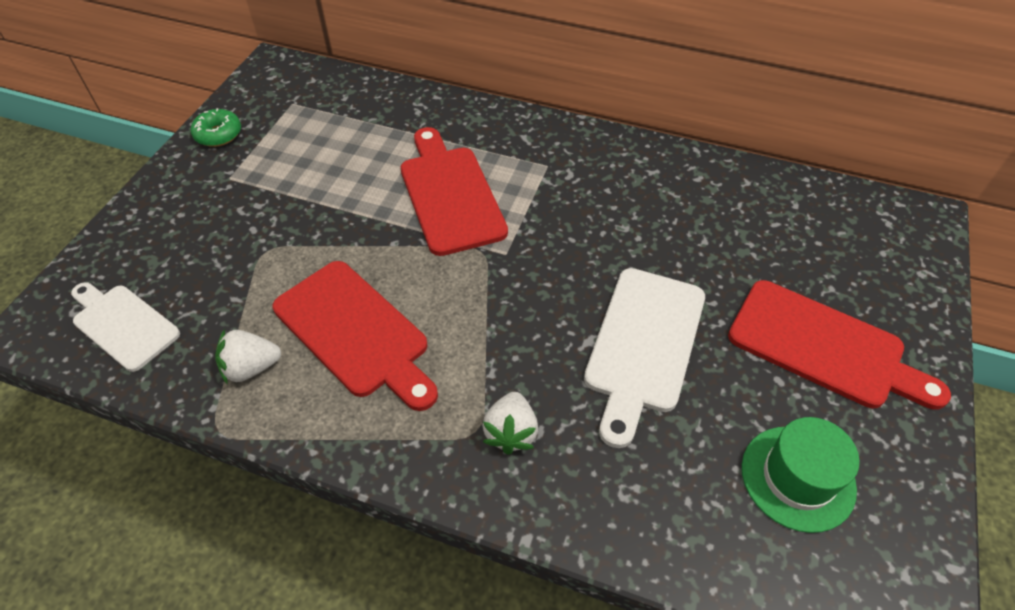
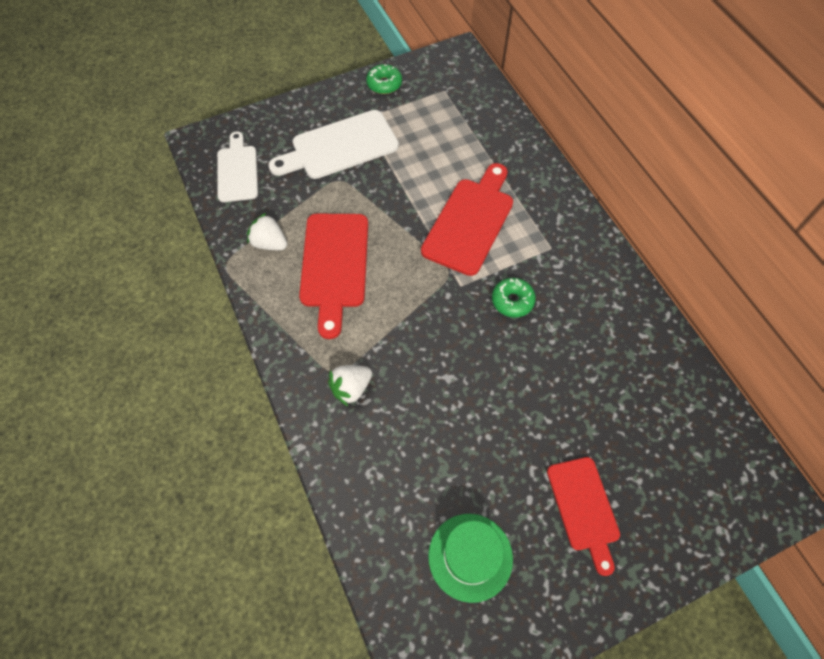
camera: 45 degrees right, 10 degrees up
(566, 231) = (512, 301): none -> green donut
(643, 345) = (475, 407): white cutting board -> white cutting board (340, 147)
(823, 347) = (584, 508): red cutting board -> red cutting board, size x0.67

